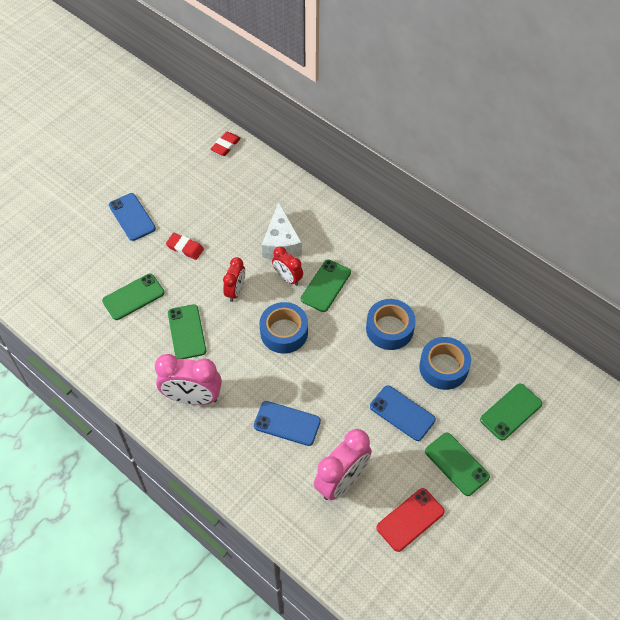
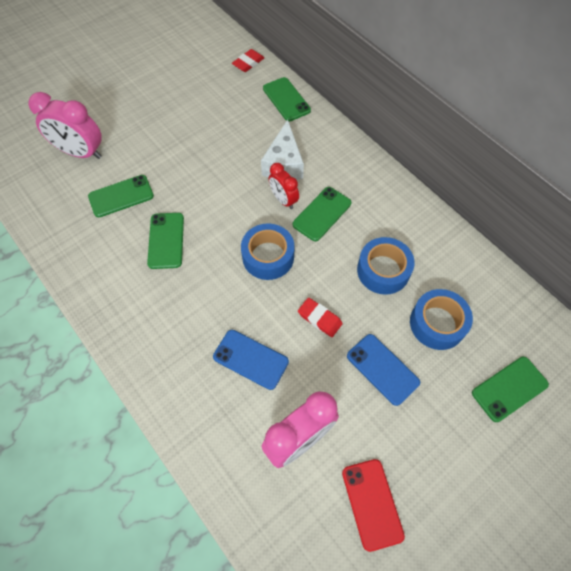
camera: 10 degrees right, 5 degrees up
(132, 217) = (140, 118): blue phone -> none
(185, 248) = (185, 155): red eraser -> red eraser (319, 318)
(192, 398) = (155, 313): pink clock -> pink clock (81, 153)
(235, 291) = (226, 205): red clock -> none
(410, 519) = (372, 503): red phone -> red phone turned 75 degrees counterclockwise
(456, 464) = (437, 442): green phone -> green phone (286, 99)

